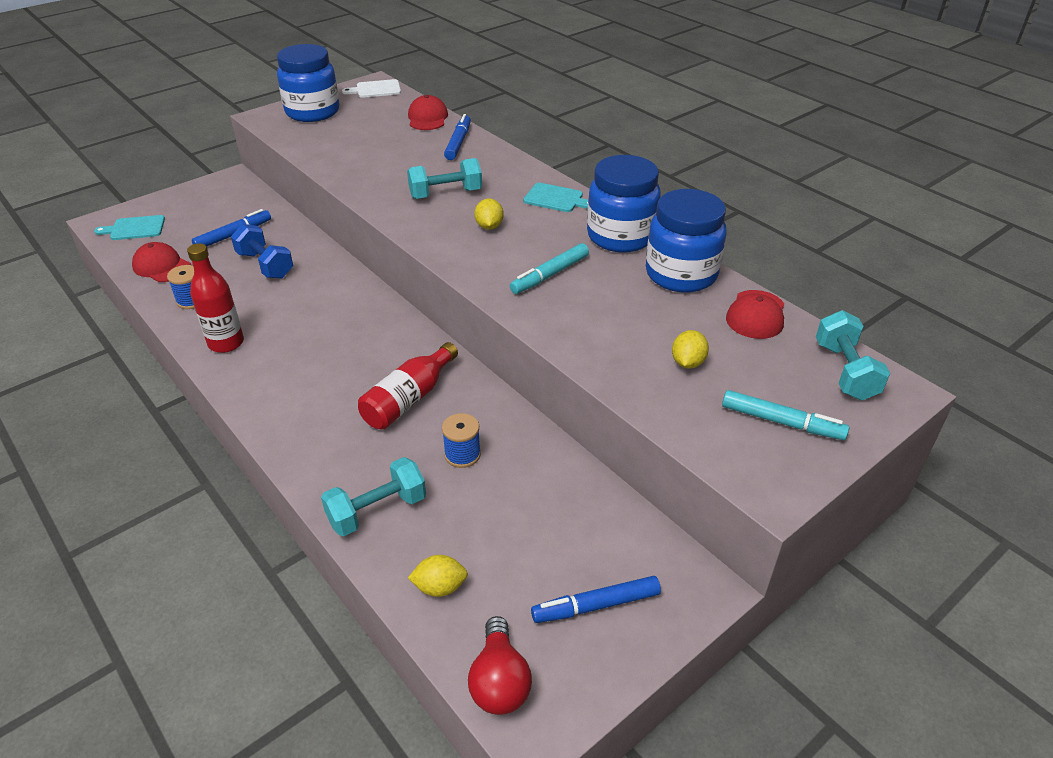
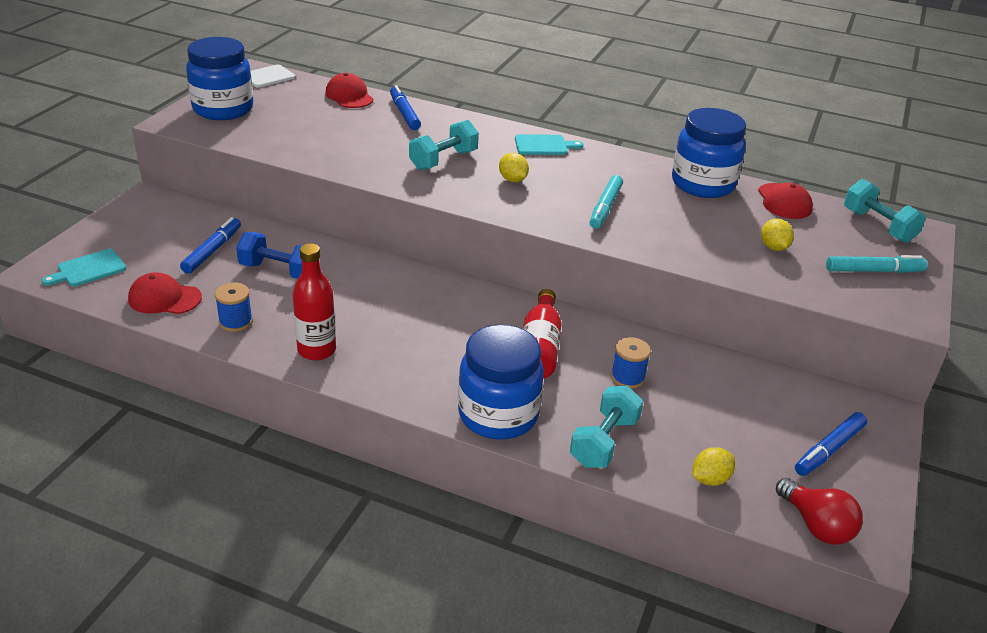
camera: 30 degrees left, 5 degrees down
(620, 236) = (628, 165): blue jar -> blue jar (498, 415)

